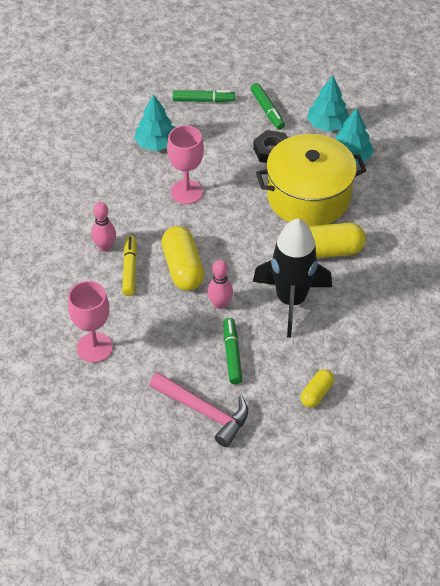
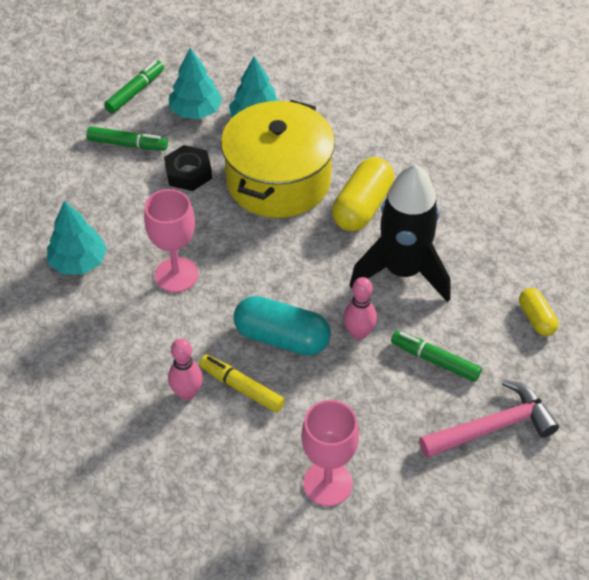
camera: 55 degrees left, 0 degrees up
(183, 268) = (282, 338): yellow capsule -> turquoise capsule
(203, 100) = (57, 186): green marker -> green marker (135, 92)

